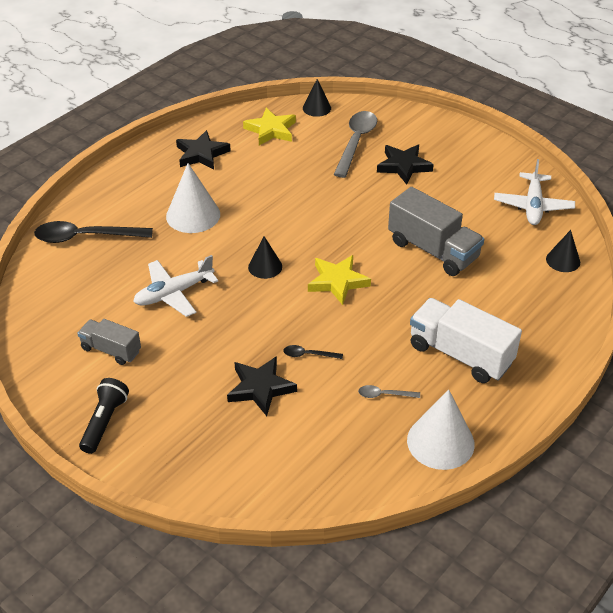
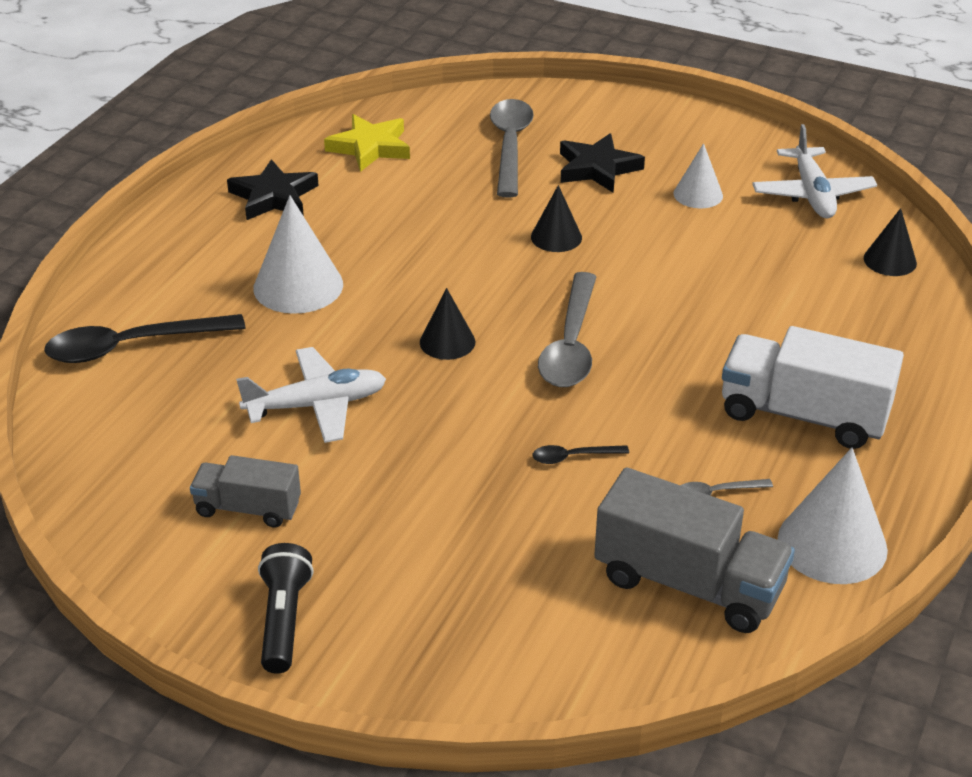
camera: 15 degrees left, 5 degrees down
(174, 293) = (316, 405): white plane -> white plane turned 150 degrees counterclockwise
(260, 388) = (519, 520): black star -> none
(316, 108) = (428, 107): black cone -> black cone (556, 237)
(337, 282) = (570, 345): yellow star -> grey spoon
(433, 250) = (695, 277): grey truck -> grey truck (688, 583)
(459, 194) = (698, 194): none -> white cone

